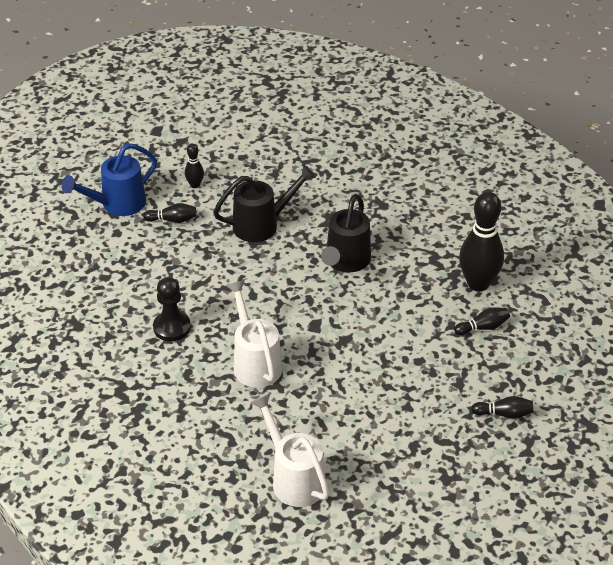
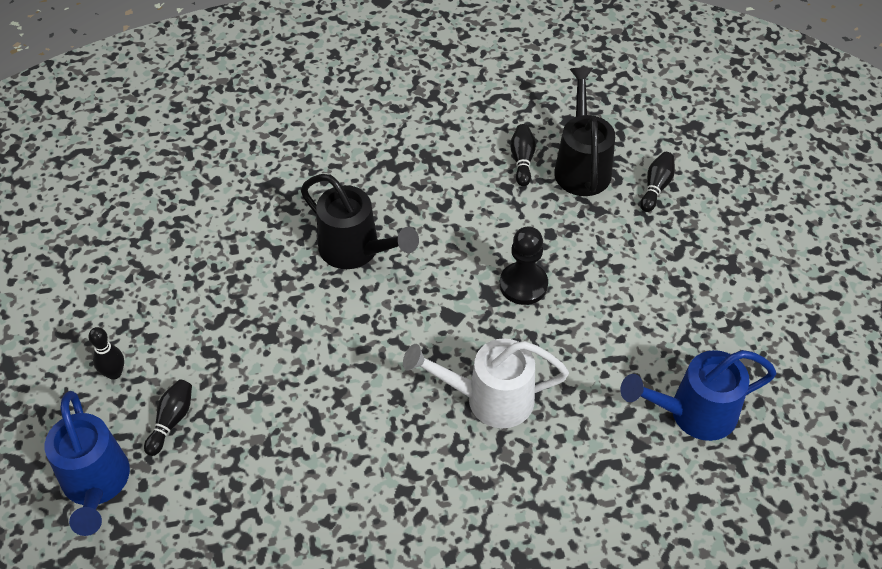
camera: 70 degrees left, 10 degrees up
(172, 327) = (386, 479): black pawn -> black pawn (523, 285)
(262, 225) = (241, 318): black watering can -> black watering can (581, 166)
(294, 478) = (693, 413): white watering can -> blue watering can
(478, 283) = (452, 141): black bowling pin -> none

